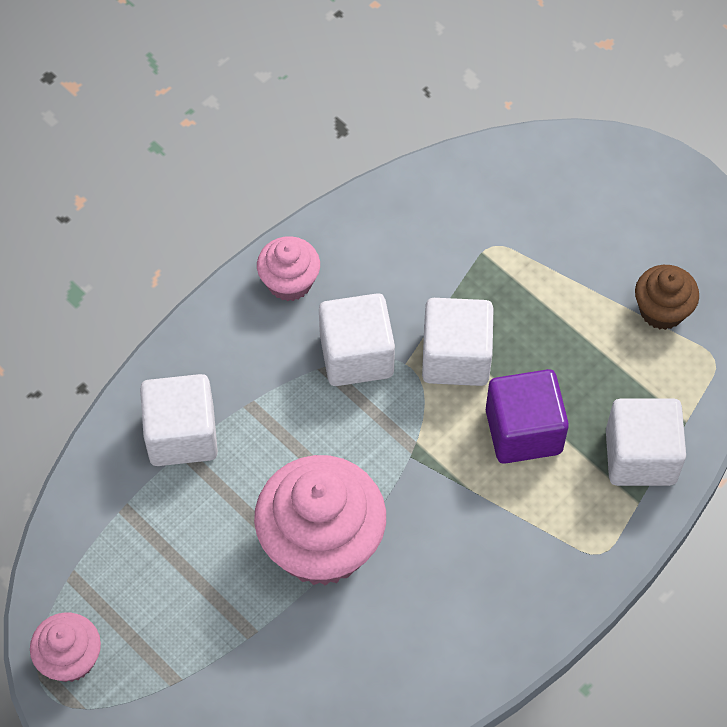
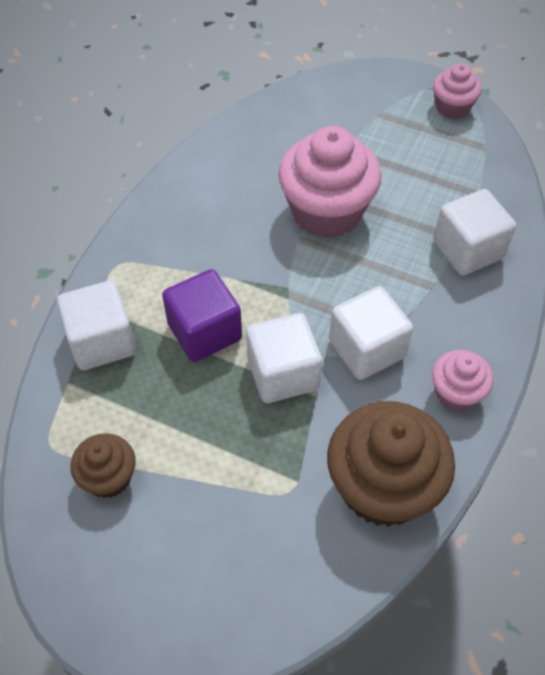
camera: 160 degrees right, 5 degrees down
(405, 222) = (383, 486): none -> brown cupcake

